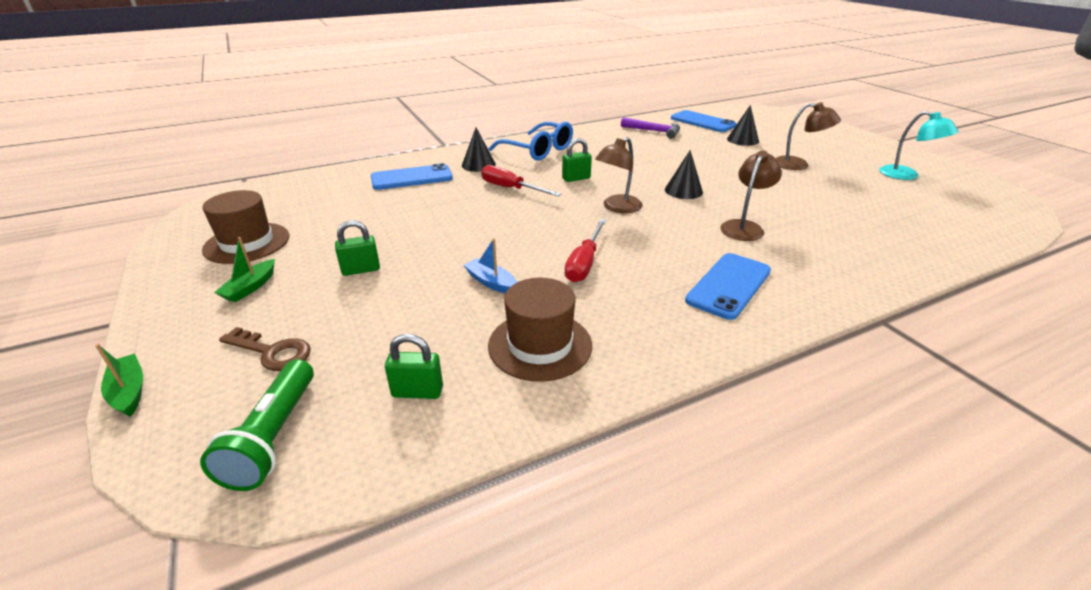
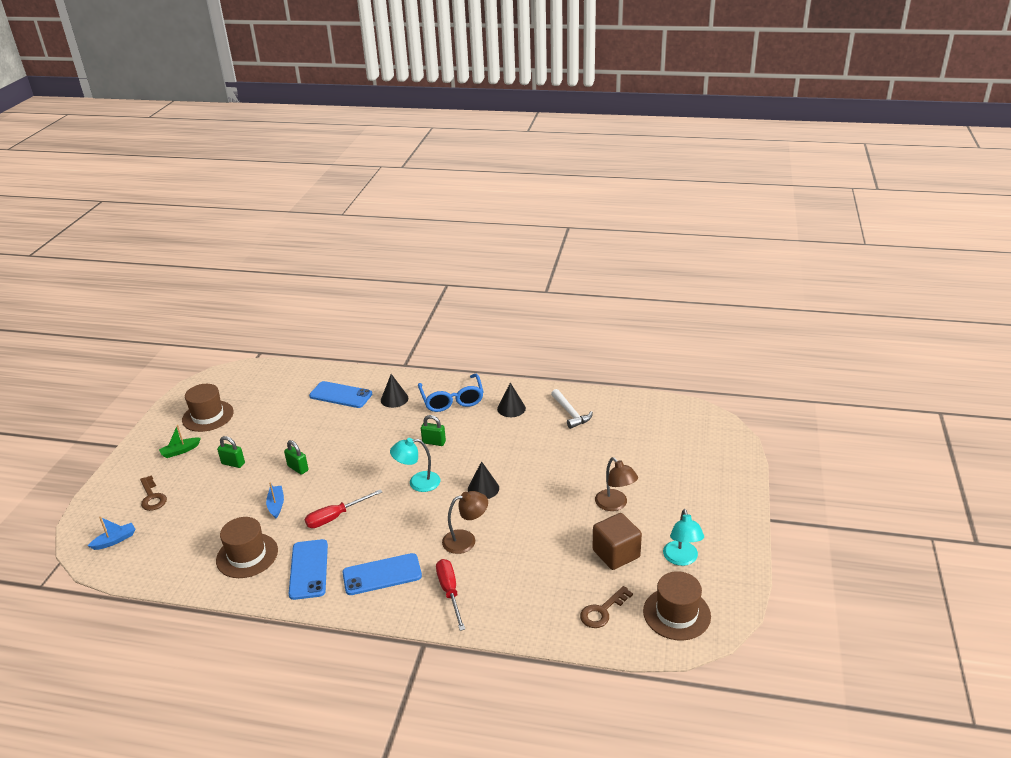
camera: 40 degrees right, 0 degrees up
(129, 391) = (94, 490): green boat -> none
(274, 436) = (115, 540): green flashlight -> blue boat
(417, 392) = (177, 550): green padlock -> green padlock (298, 468)
(511, 189) = (382, 433): red screwdriver -> red screwdriver (450, 592)
(617, 207) = (417, 483): brown lamp -> turquoise lamp
(654, 131) = (570, 413): purple hammer -> white hammer
(702, 122) = (632, 418): blue phone -> blue phone (309, 569)
(742, 140) = (624, 456): black cone -> black cone (511, 408)
(865, 189) = (616, 554): none -> brown cube
(940, 224) = (602, 611): none -> brown key
(979, 204) = (676, 613): none -> brown hat

